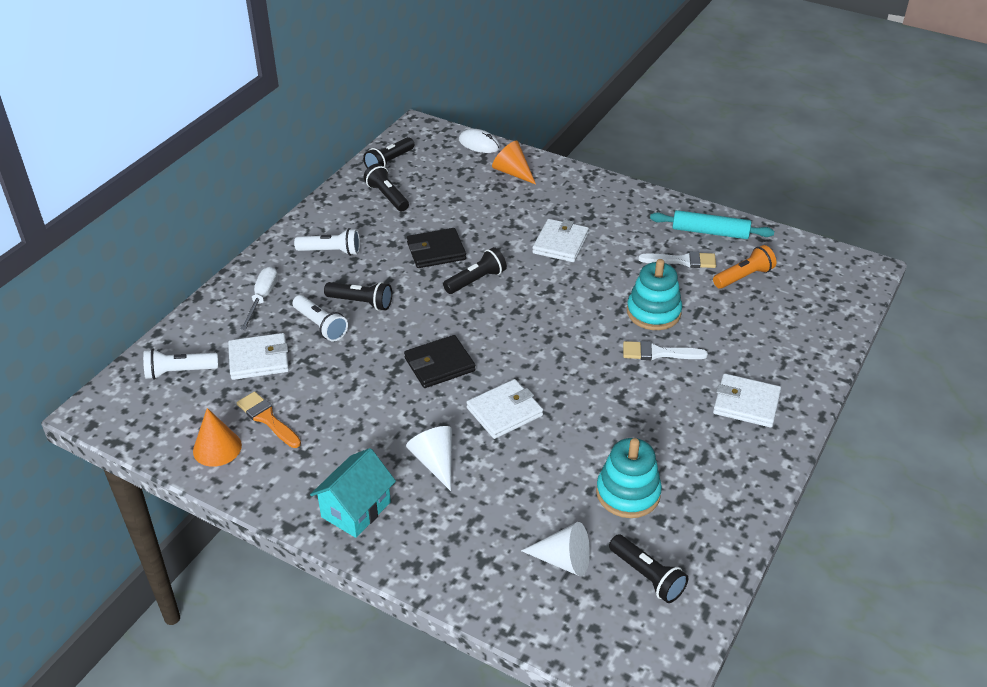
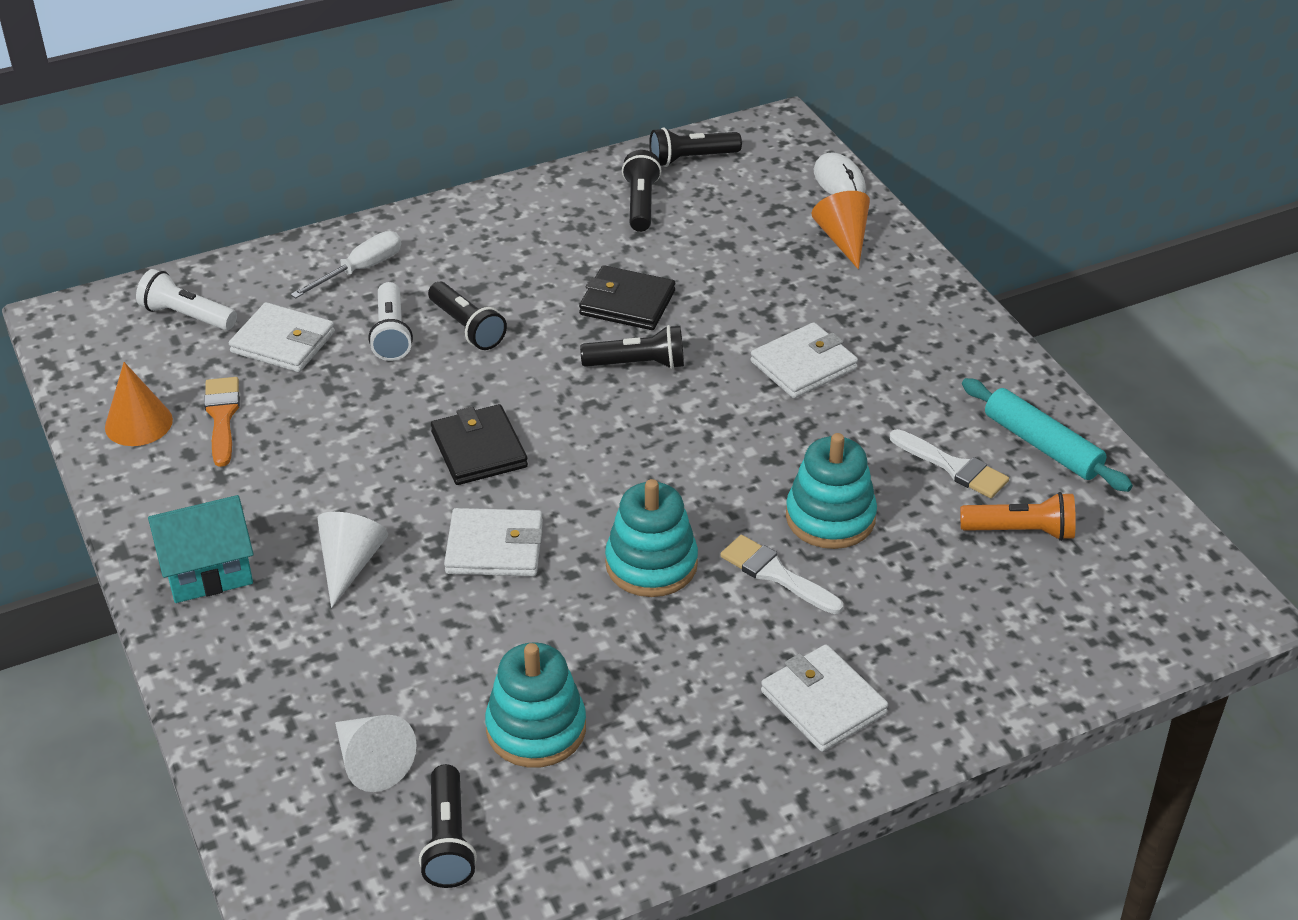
camera: 35 degrees right, 0 degrees up
(331, 251) = (498, 246): white flashlight -> none
(439, 364) = (479, 449): black wallet -> black wallet turned 60 degrees clockwise
(594, 379) = (651, 564): none -> turquoise stacking toy

